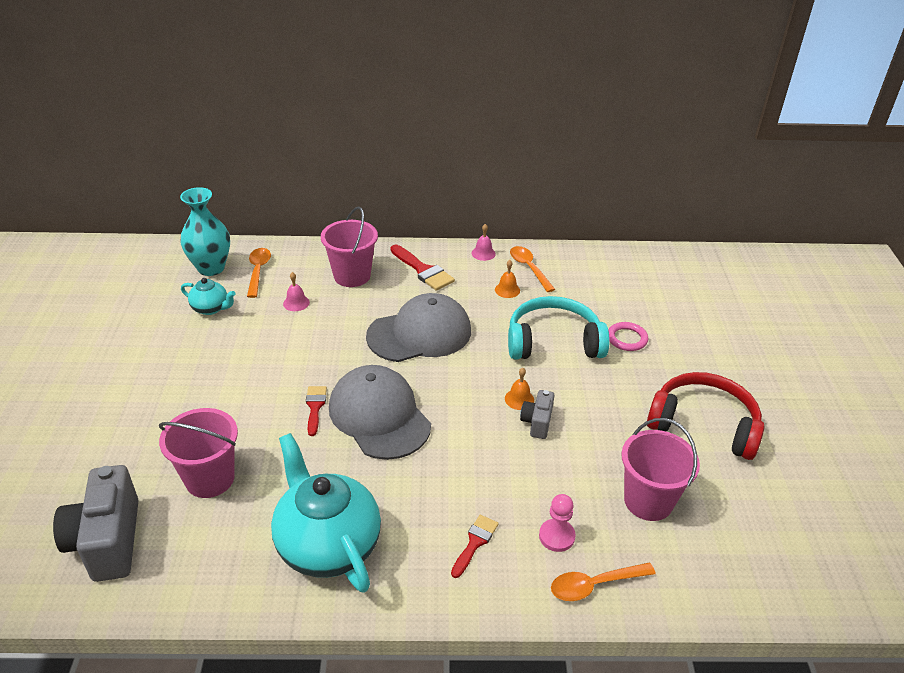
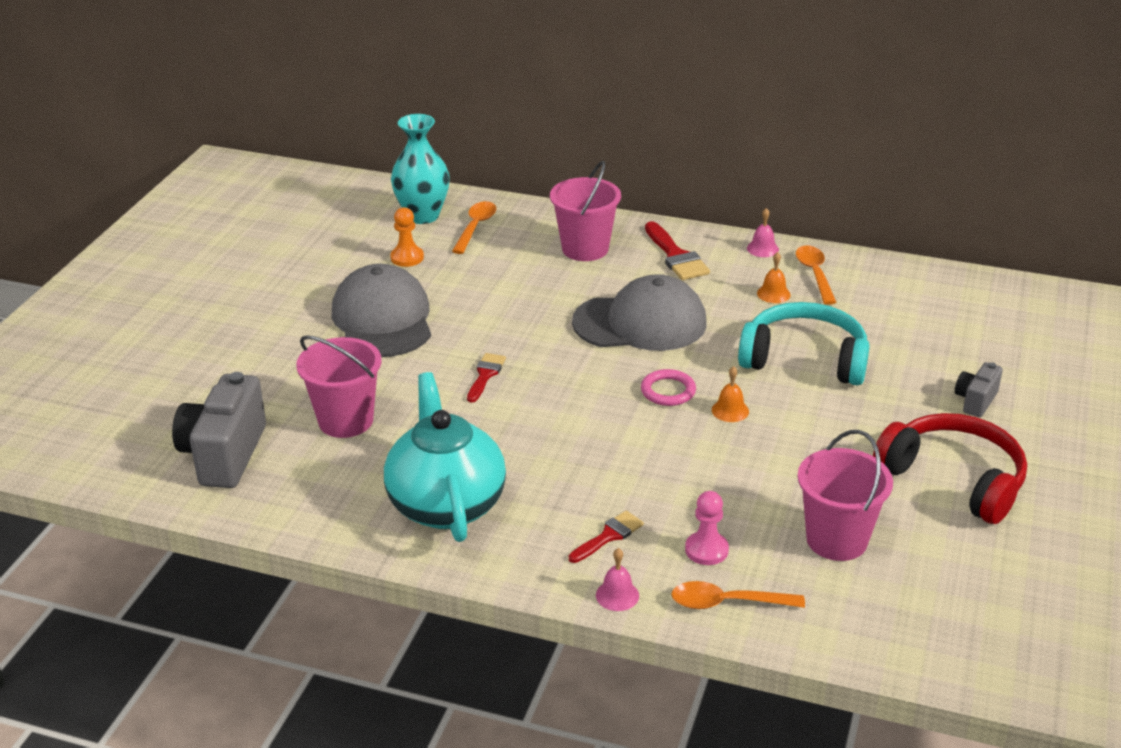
camera: 20 degrees right, 5 degrees down
(211, 308) = (407, 258): turquoise teapot -> orange pawn
(296, 303) = (506, 267): pink bell -> pink bell (617, 595)
(379, 416) = (554, 397): grey cap -> grey cap (382, 319)
(537, 422) = (740, 438): grey camera -> grey camera (975, 401)
(627, 339) = (904, 372): pink ring -> pink ring (668, 391)

